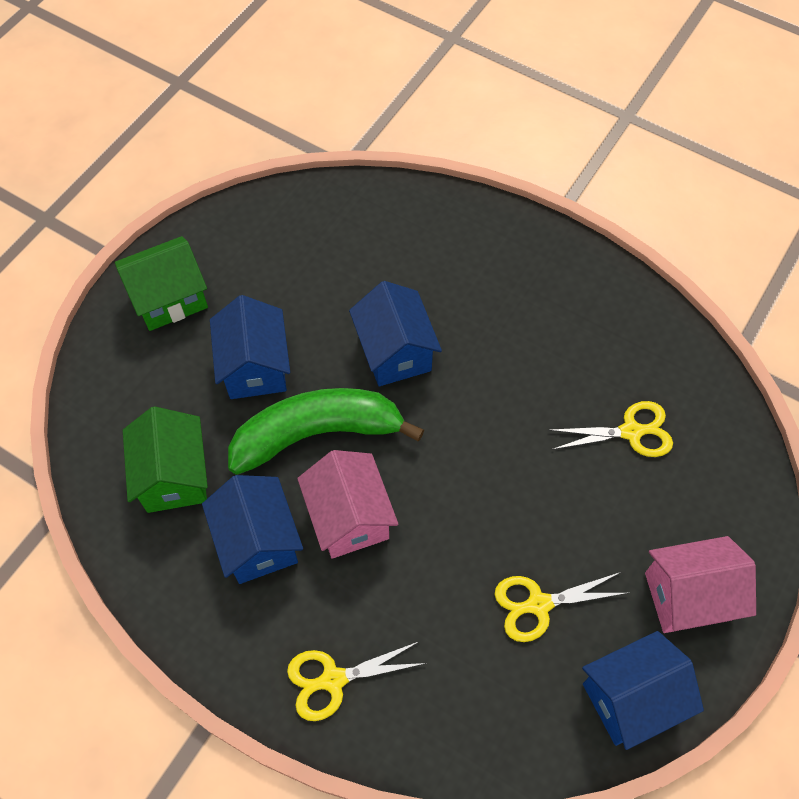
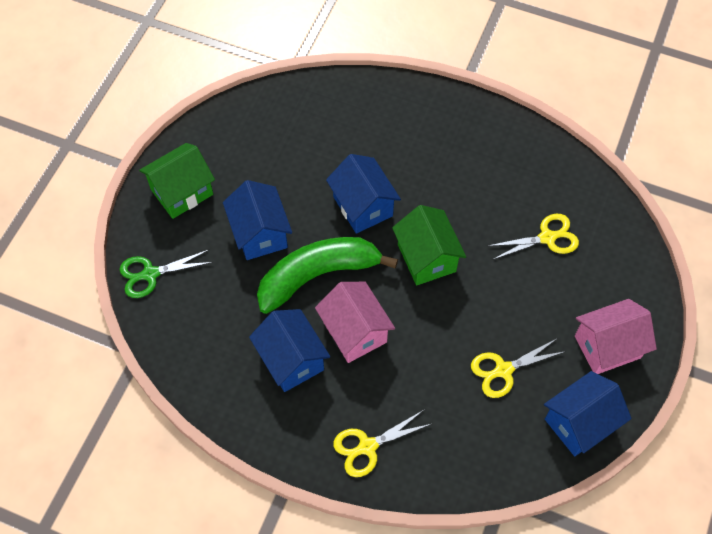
camera: 10 degrees left, 0 degrees up
(104, 398) = (150, 274): none -> green scissors
(174, 476) = (217, 323): green house -> green house (426, 258)

